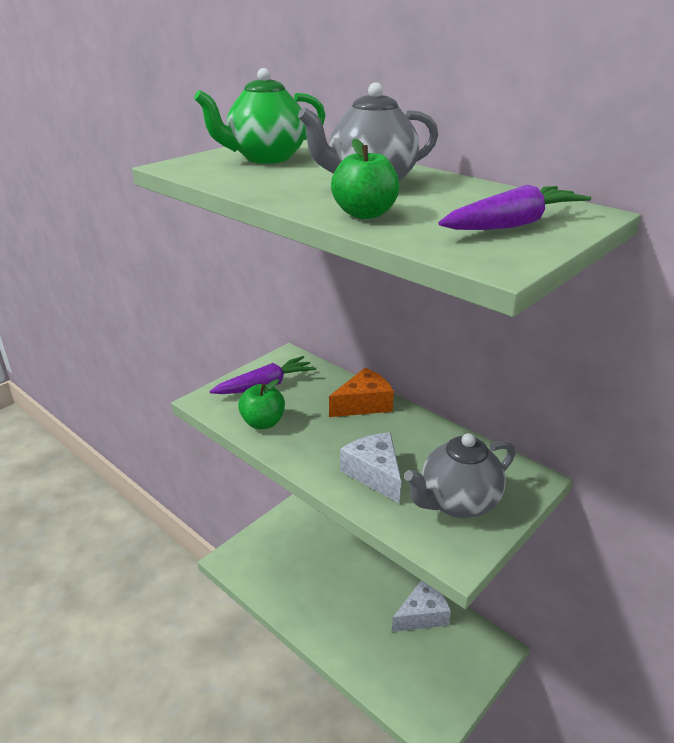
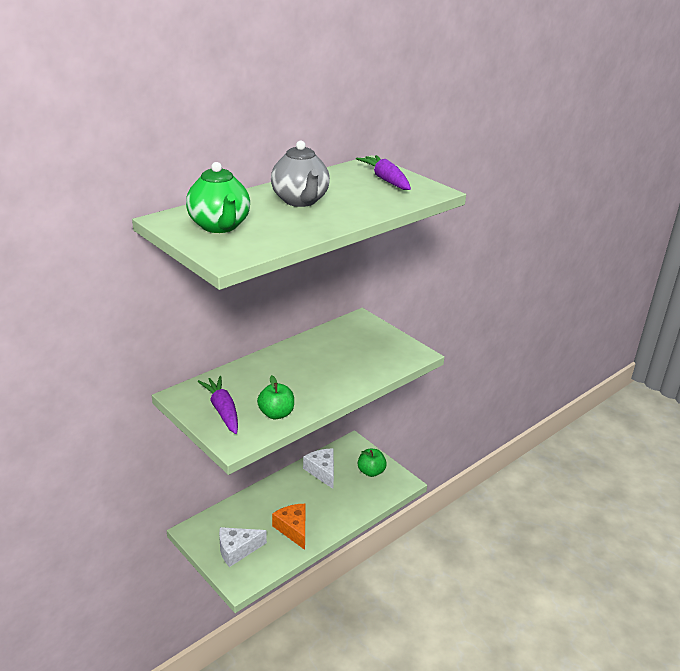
camera: 85 degrees left, 0 degrees up
(363, 404) = (266, 365): orange cheese -> orange cheese (293, 529)
(365, 214) = (363, 208): green apple -> green apple (371, 472)
(374, 474) = (346, 371): white cheese -> white cheese (237, 550)
(458, 503) = (377, 346): grey teapot -> none

